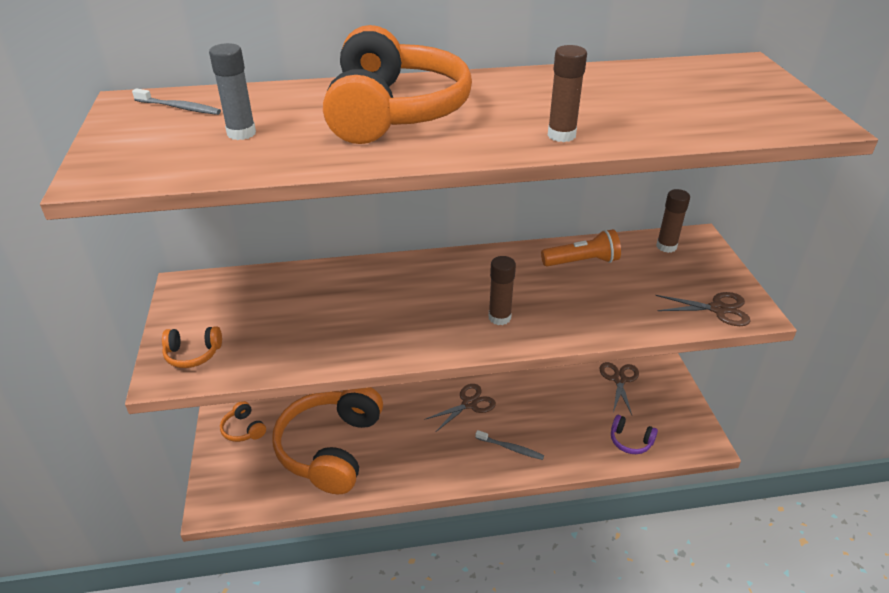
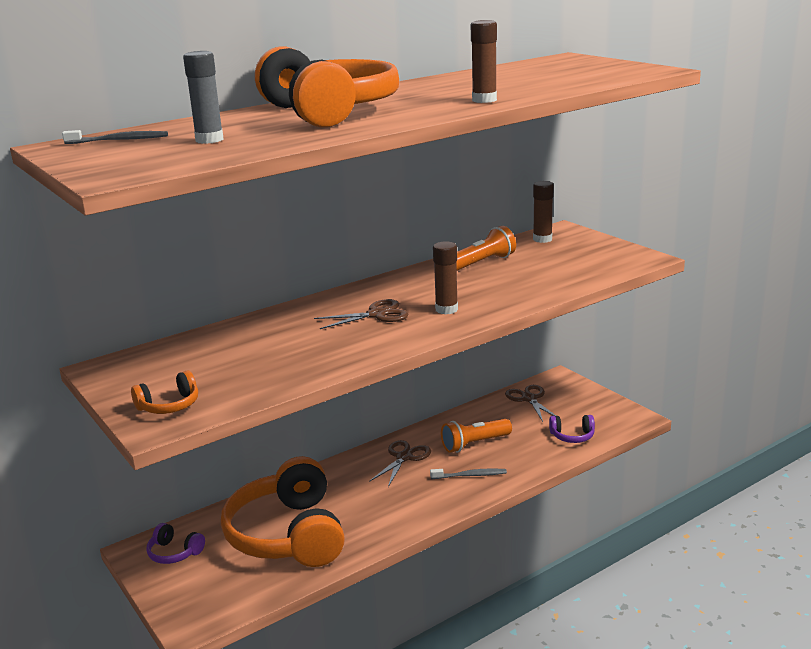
camera: 25 degrees left, 15 degrees down
(243, 429) = (174, 552): orange headphones -> purple headphones
(537, 413) = (474, 444): none -> orange flashlight
(718, 309) = (617, 262): brown scissors -> brown scissors (376, 314)

